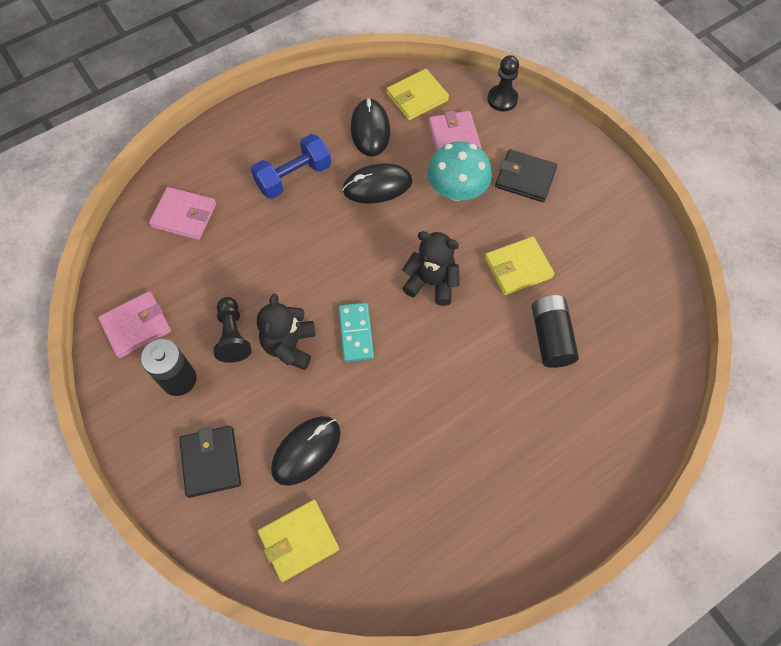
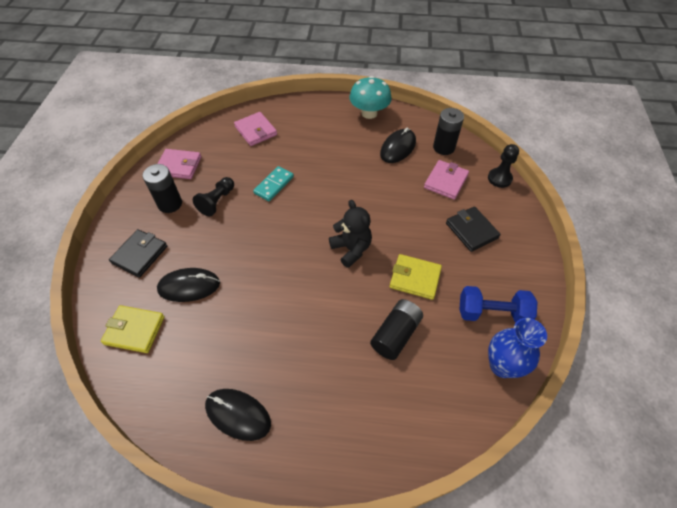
camera: 40 degrees right, 10 degrees down
(289, 345) = (239, 226): black teddy bear -> none
(293, 177) = (330, 146): blue dumbbell -> blue dumbbell (492, 313)
(356, 333) = (280, 245): turquoise domino -> turquoise domino (274, 185)
(377, 186) = (372, 178): black mouse -> black mouse (238, 415)
(417, 97) = (444, 147): yellow wallet -> black battery
(457, 190) = (418, 210): turquoise mushroom -> turquoise mushroom (369, 113)
(659, 295) = (502, 365): none -> blue vase

